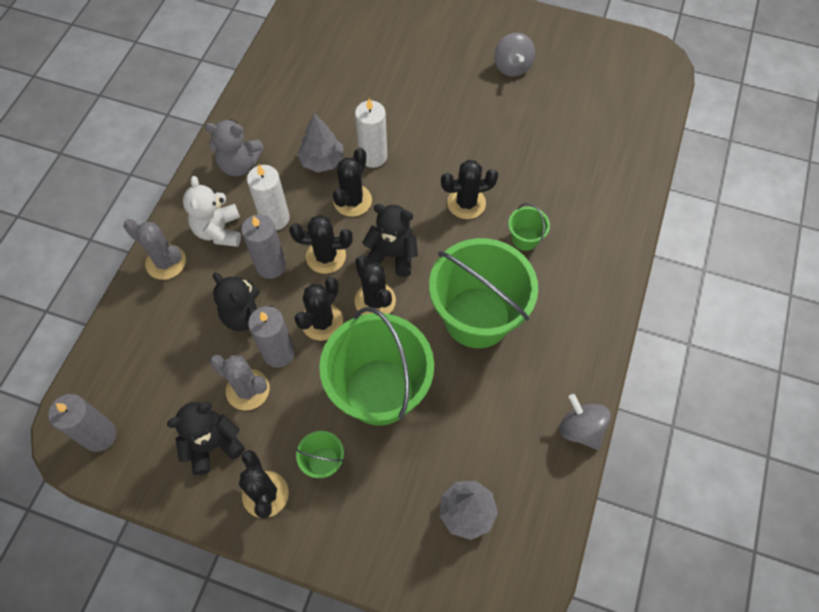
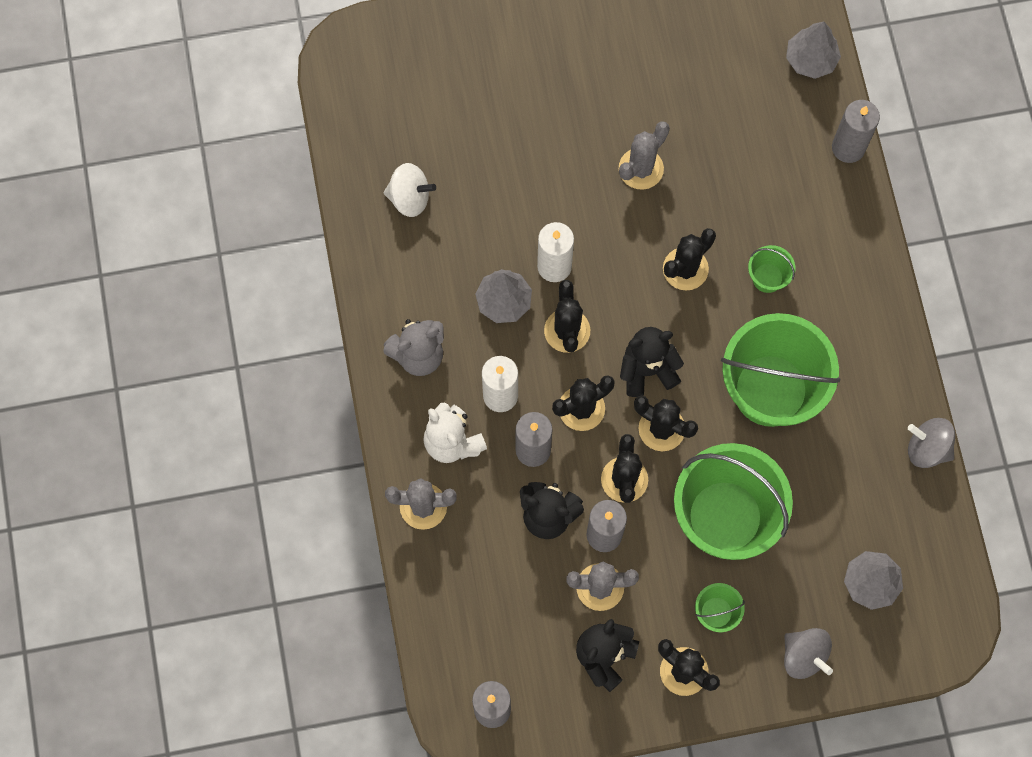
camera: 30 degrees left, 10 degrees up
(306, 71) = (410, 198): none -> white spinning top
(476, 126) = (641, 169): none -> grey cactus
(512, 67) = (634, 69): grey spinning top -> grey spinning top (804, 656)
(641, 183) = (848, 147): none -> grey candle
(645, 116) = (810, 59): none -> grey tree

